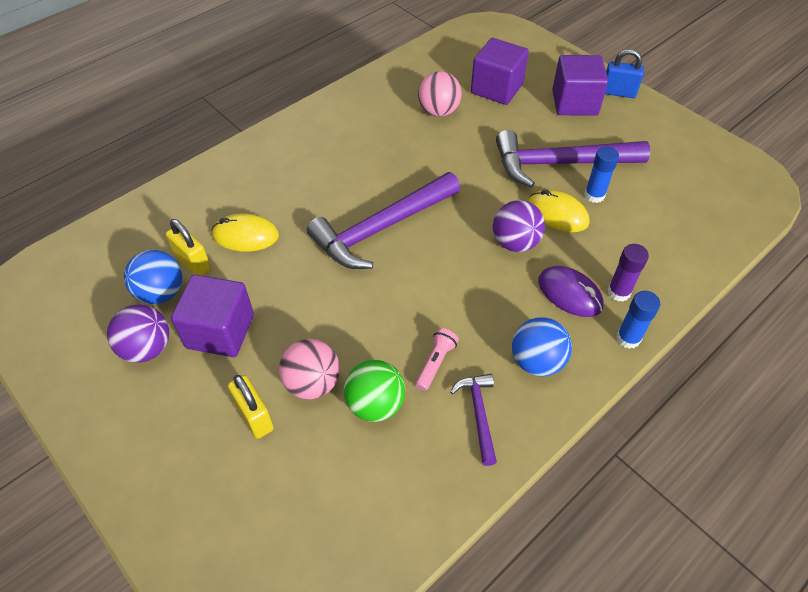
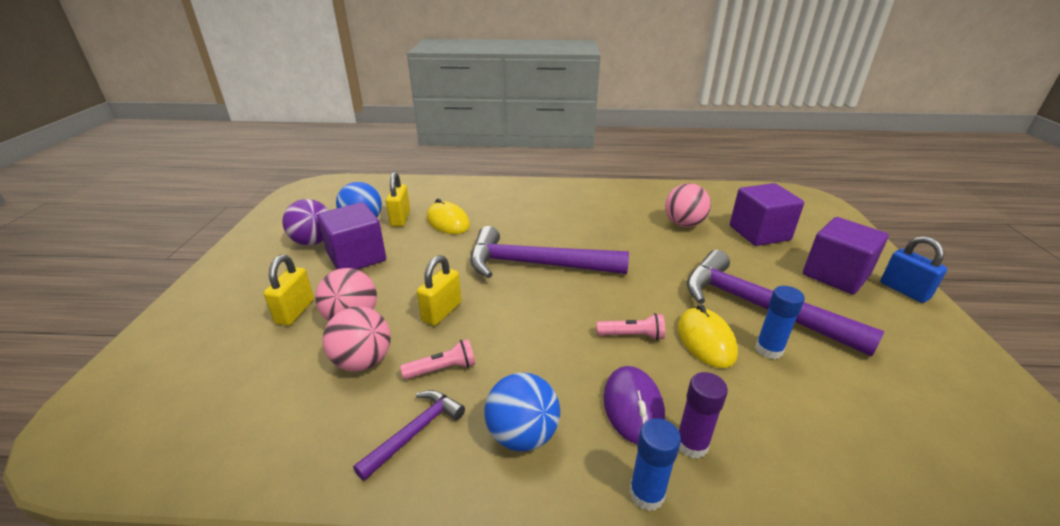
camera: 45 degrees right, 20 degrees down
(371, 323) = (442, 312): none -> yellow padlock
(375, 404) = (363, 361): green ball -> pink ball
(515, 243) = (632, 335): purple ball -> pink flashlight

